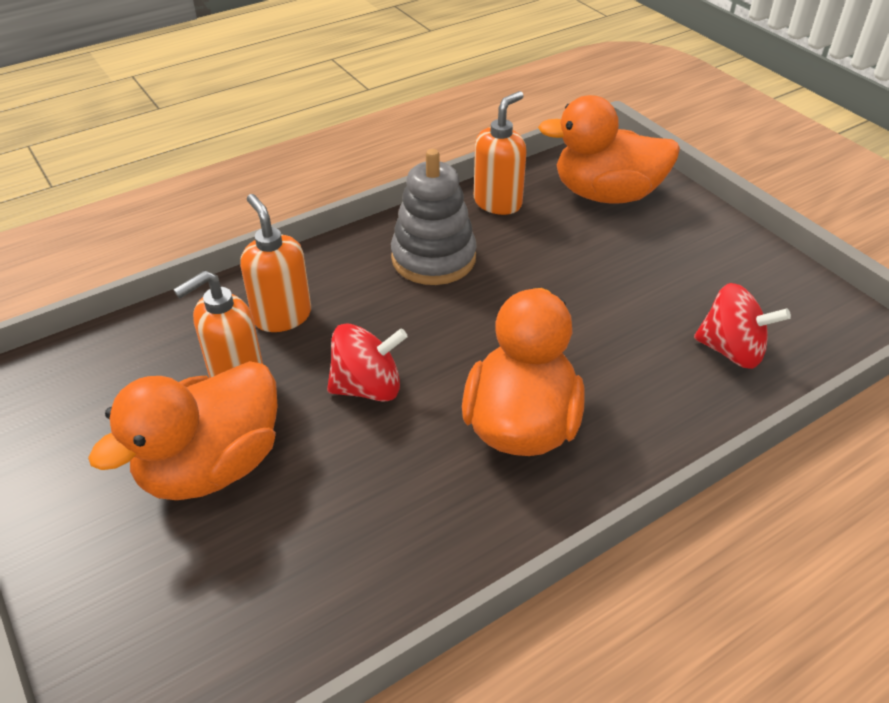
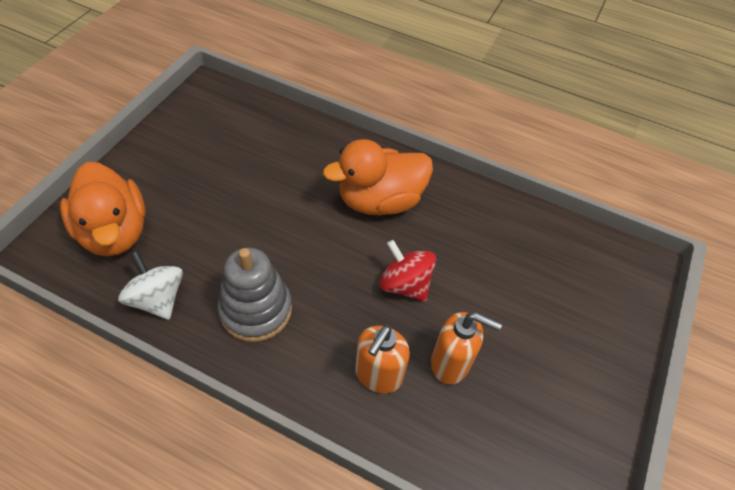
camera: 125 degrees left, 10 degrees up
(212, 466) = (517, 330): orange duck -> none
(498, 202) = (157, 299): orange soap dispenser -> white spinning top
(731, 350) = (262, 131): red spinning top -> none

